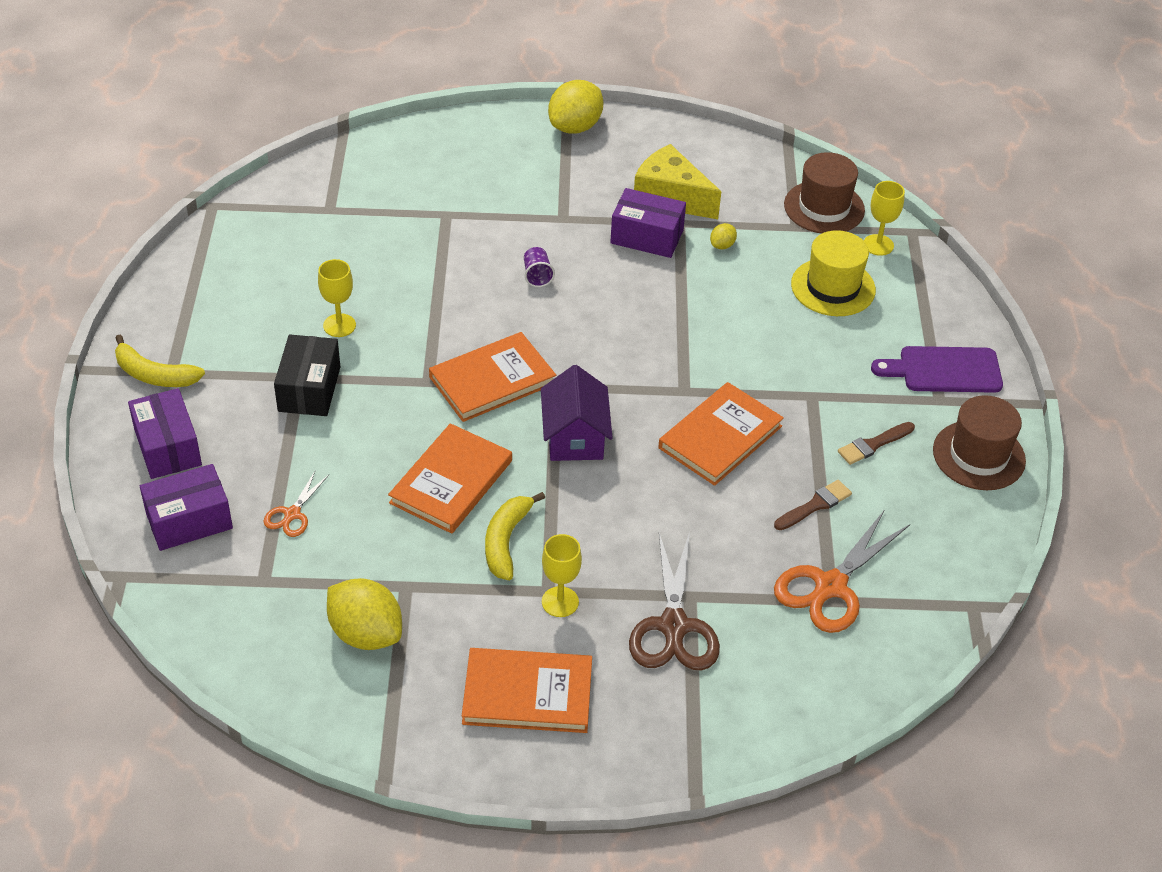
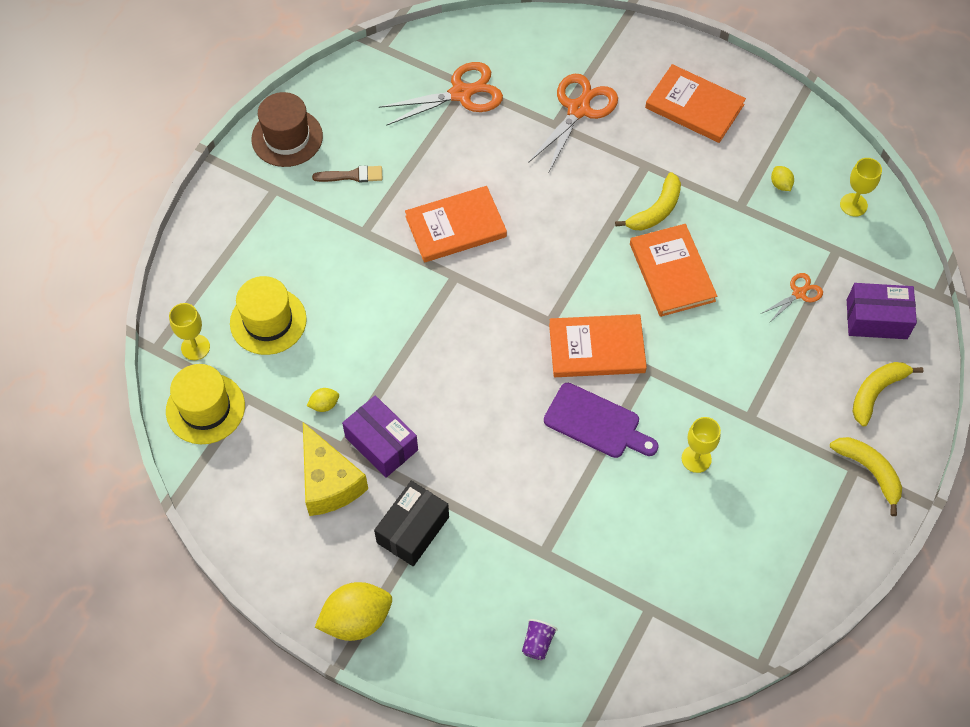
camera: 150 degrees left, 15 degrees up
(168, 447) = (876, 392): purple box -> yellow banana
(309, 389) = (746, 402): black box -> black box (413, 530)
(366, 633) = (780, 184): yellow lemon -> yellow lemon, size x0.46
(451, 482) = (672, 272): orange book -> orange book turned 75 degrees counterclockwise
(537, 276) = (502, 441): purple cup -> purple cup (537, 643)
(560, 602) = (642, 154): yellow goblet -> yellow goblet (853, 205)
(575, 437) = (561, 271): purple house -> none
(674, 626) = (578, 109): brown scissors -> orange scissors
(815, 505) = (428, 149): brown brush -> none
(824, 207) = (205, 408): brown hat -> yellow hat
(944, 370) = (249, 211): purple cutting board -> purple cutting board (596, 423)

